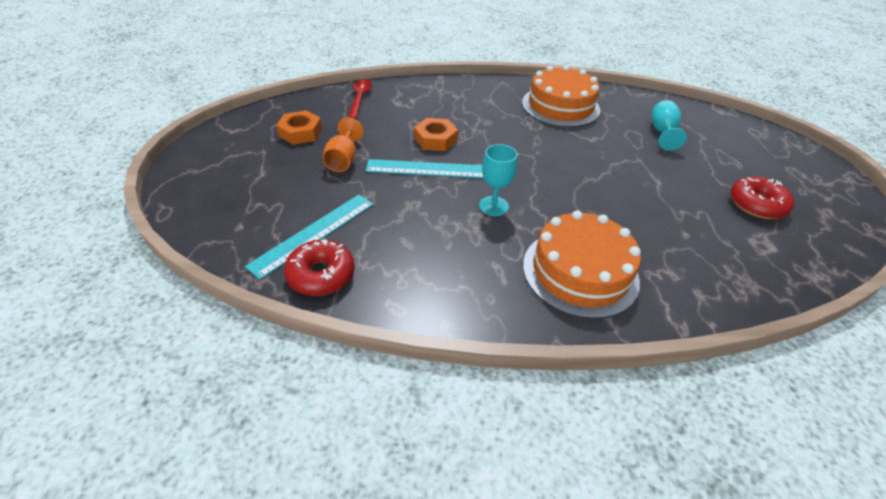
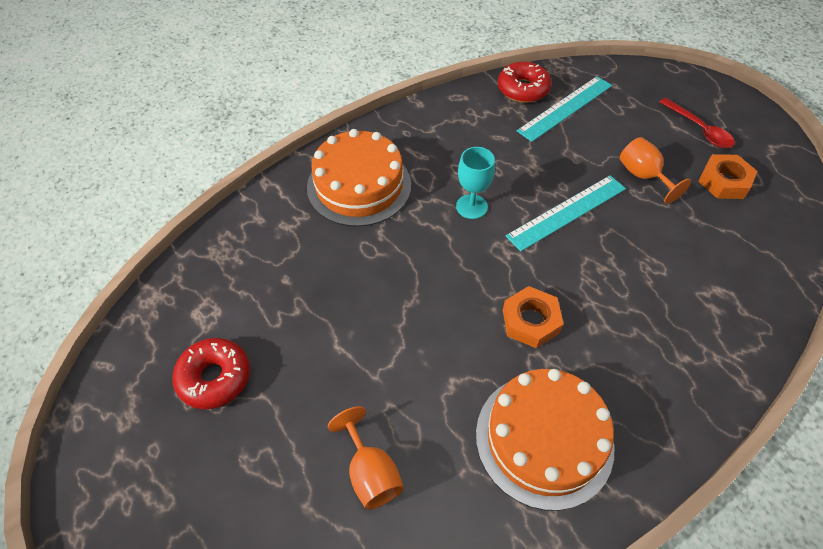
camera: 145 degrees right, 10 degrees up
(314, 234) = (565, 108): turquoise ruler -> turquoise ruler turned 45 degrees clockwise
(360, 98) = (762, 268): red spoon -> red spoon (700, 130)
(435, 139) = (607, 256): orange nut -> orange nut (530, 321)
(662, 132) = (370, 473): turquoise goblet -> orange goblet

